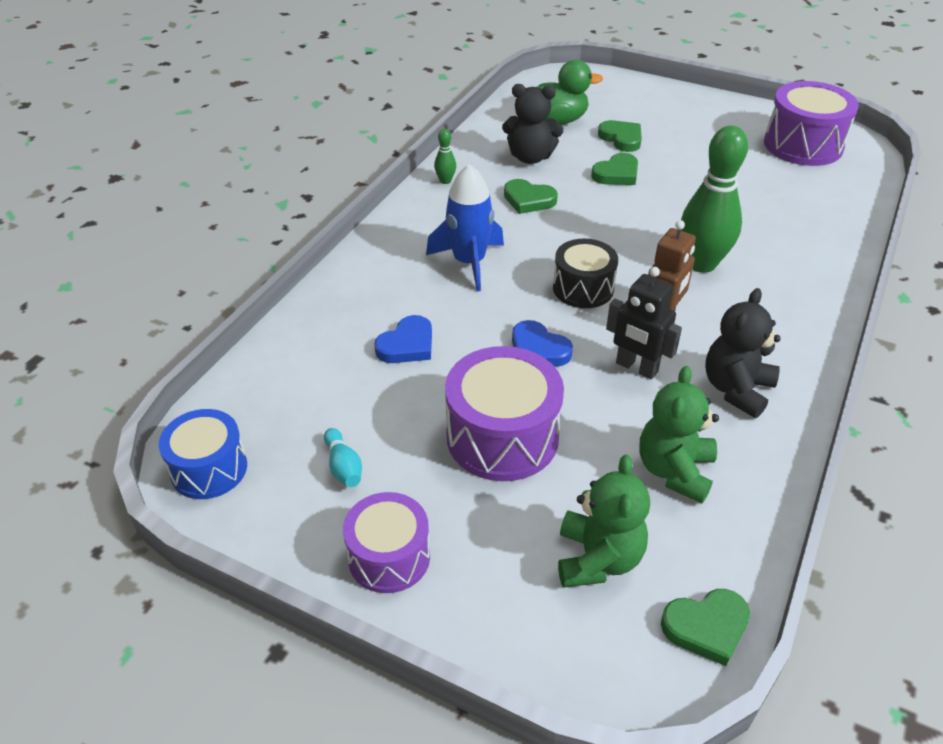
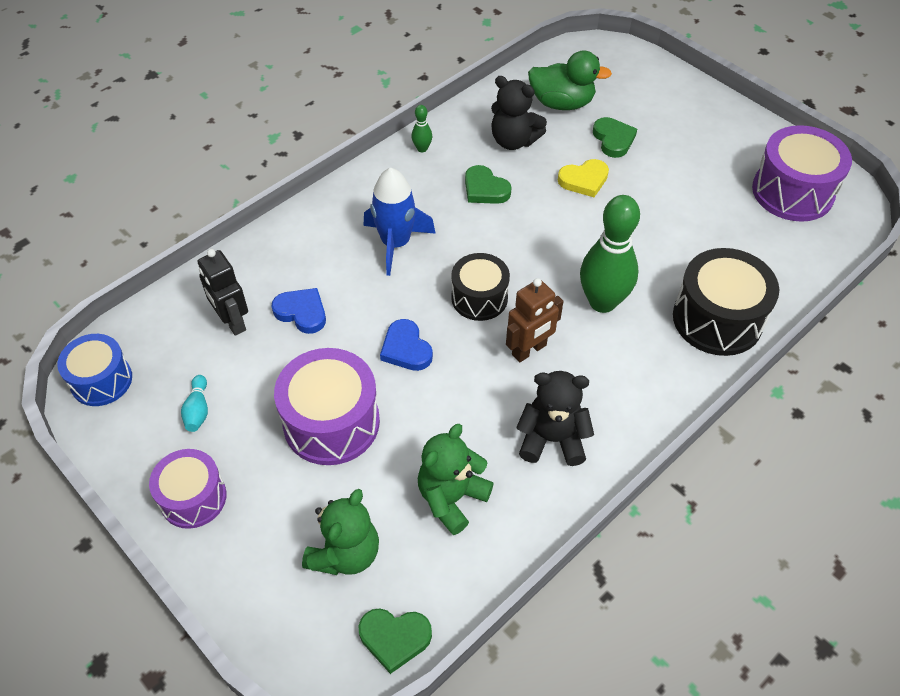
camera: 20 degrees right, 10 degrees up
(407, 345) = (302, 312): blue heart -> blue heart turned 120 degrees counterclockwise
(616, 174) = (584, 180): green heart -> yellow heart
(636, 367) = (478, 391): black robot -> black robot (232, 322)
(736, 389) = (552, 439): black teddy bear -> black teddy bear turned 45 degrees clockwise
(812, 252) = (717, 319): none -> black drum

